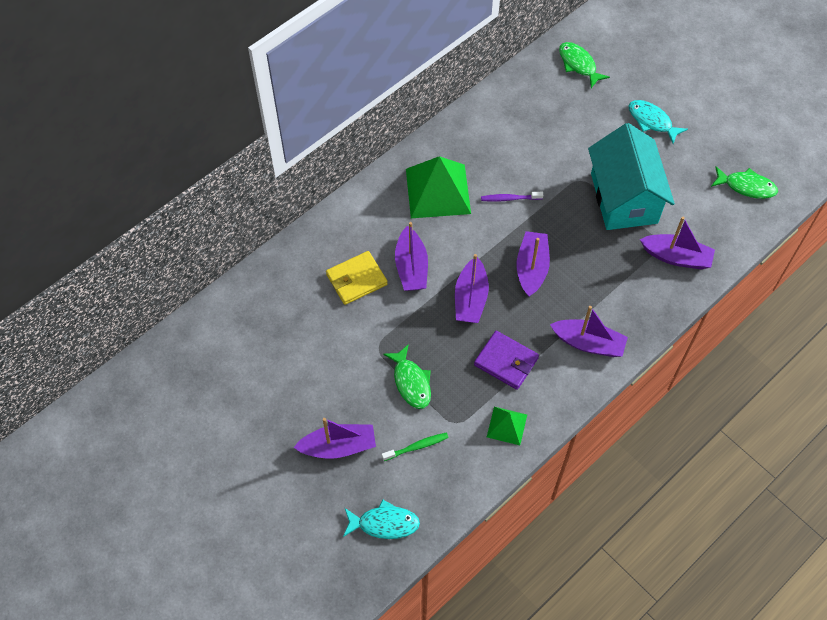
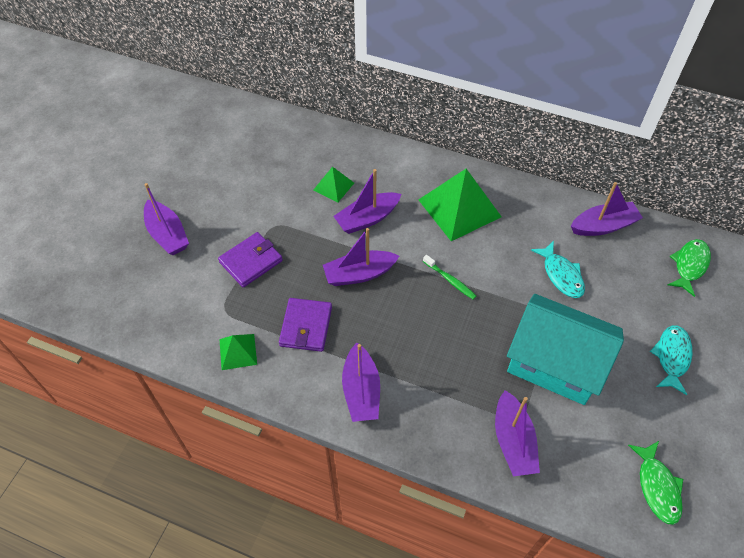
camera: 65 degrees right, 5 degrees down
(356, 280) = (333, 186): yellow wallet -> green pyramid
(384, 523) = (106, 293): turquoise fish -> turquoise fish (561, 275)
(411, 382) = (251, 261): green fish -> purple wallet
(416, 447) = (188, 289): green toothbrush -> green toothbrush (450, 280)
(510, 198) = (487, 265): purple toothbrush -> none
(531, 268) = (420, 311): purple boat -> purple boat (603, 226)
(624, 198) = (554, 364): turquoise house -> turquoise house turned 60 degrees clockwise

